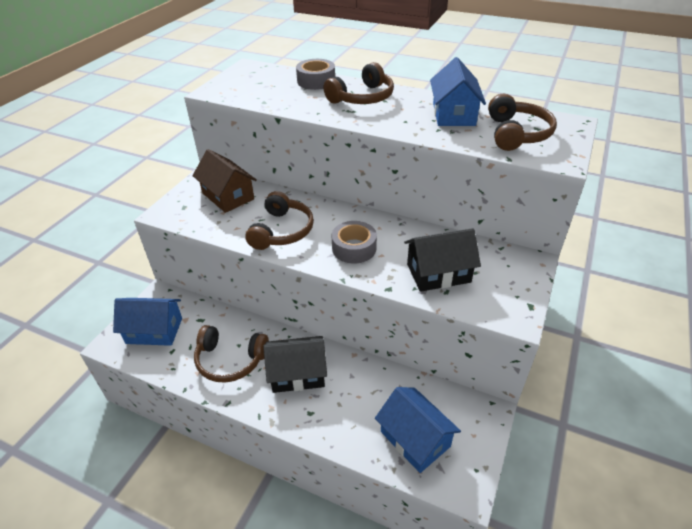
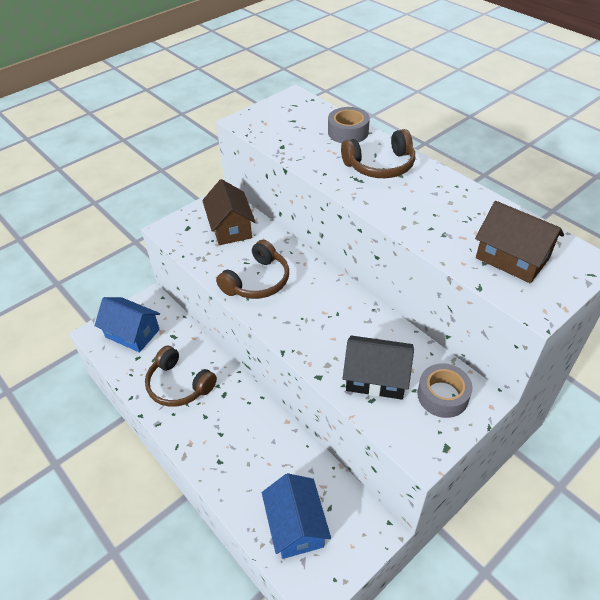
camera: 25 degrees right, 5 degrees up
(297, 373) = (228, 420): black house -> none
(354, 248) = (312, 322): grey tape -> grey tape (442, 395)
(453, 114) = (461, 213): blue house -> none
(516, 134) = (512, 258): brown headphones -> brown house

